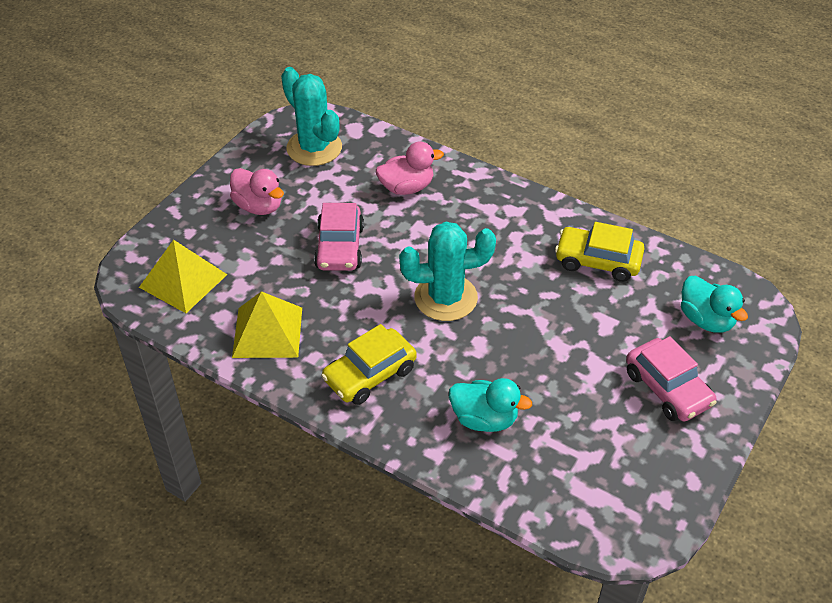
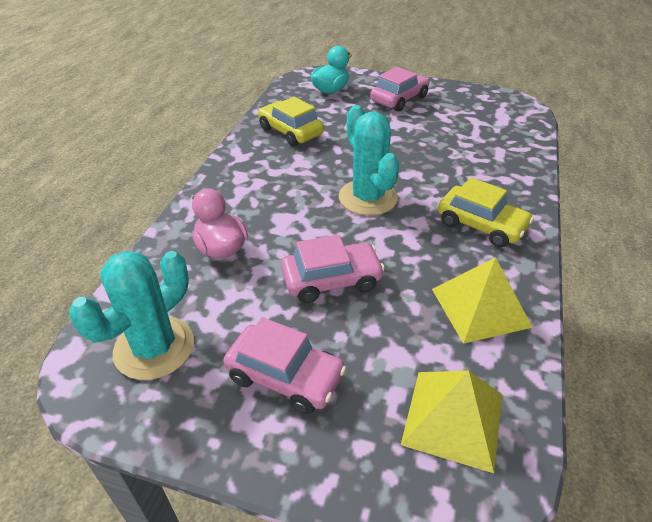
camera: 105 degrees left, 5 degrees down
(259, 206) = (285, 376): pink duck -> pink car
(484, 419) = (479, 162): turquoise duck -> none
(598, 261) = (290, 131): yellow car -> yellow car turned 135 degrees clockwise

